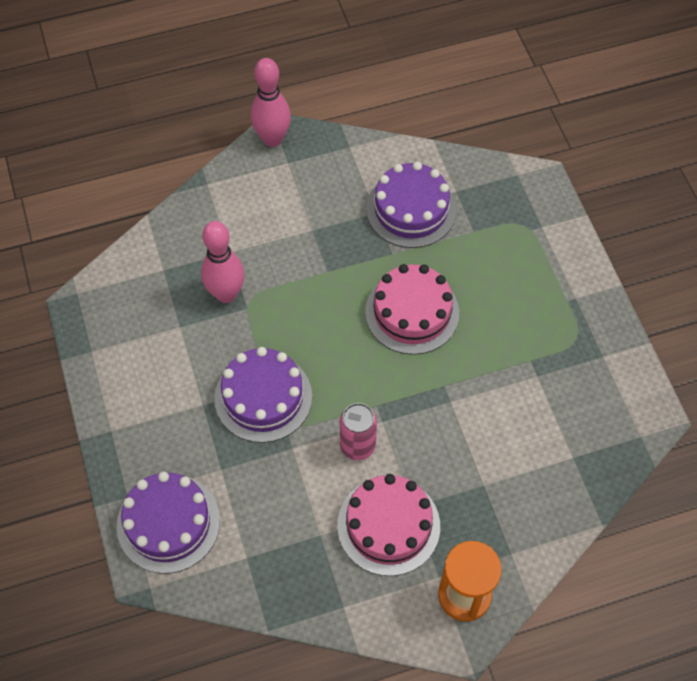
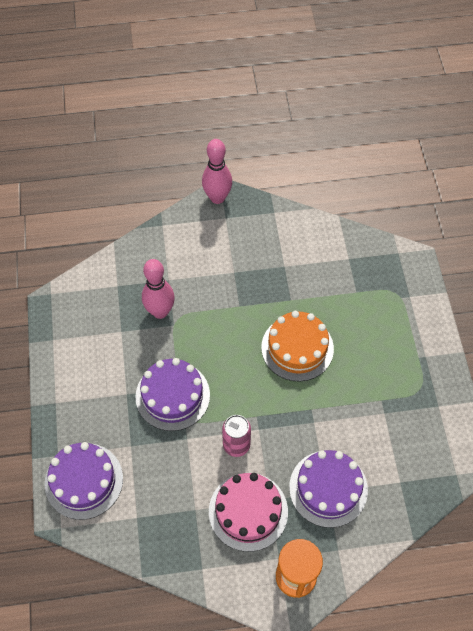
camera: 10 degrees right, 0 degrees up
(411, 210) = (311, 268): purple cake -> purple cake (328, 488)
(412, 312) = (297, 348): pink cake -> orange cake

